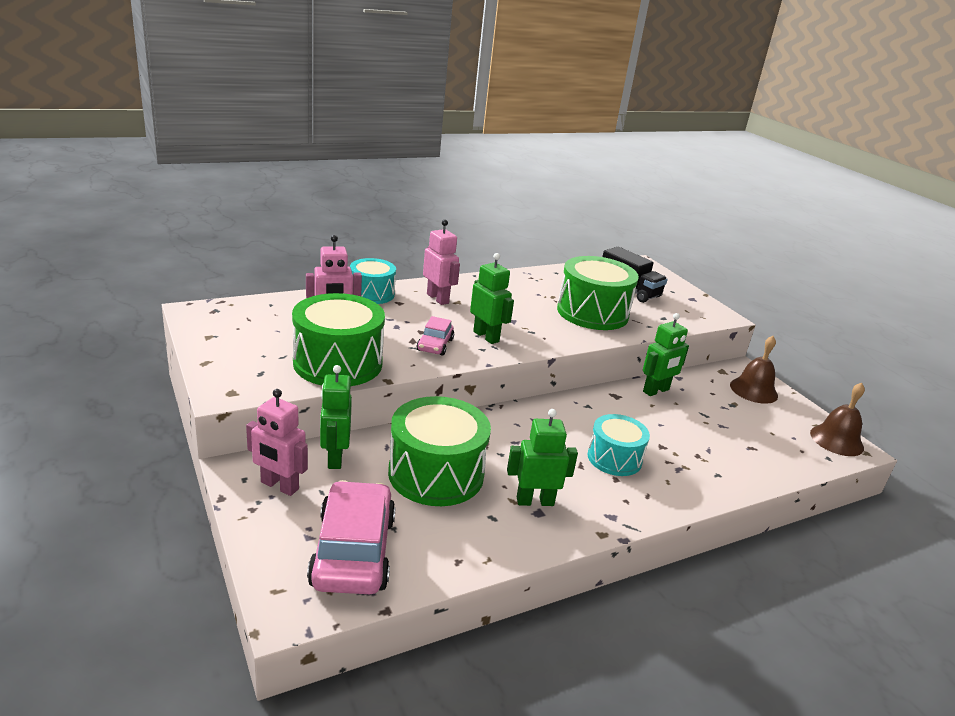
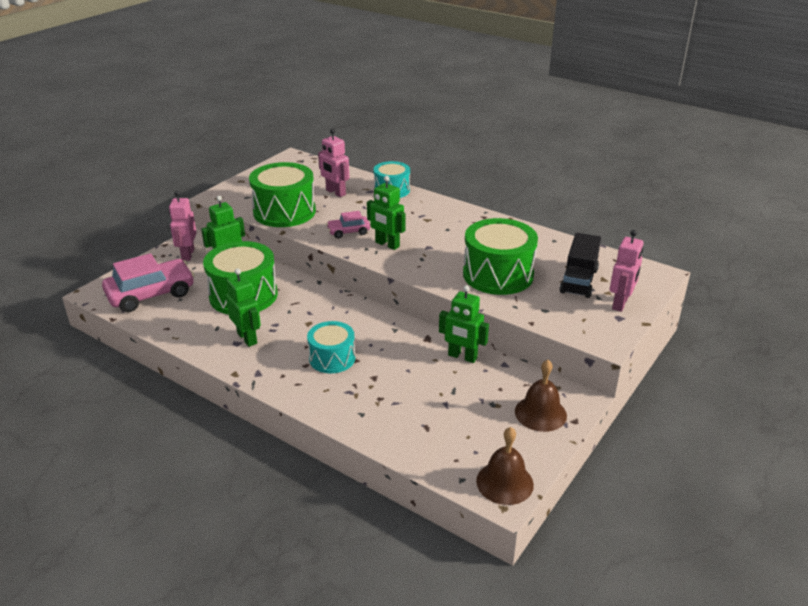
camera: 65 degrees right, 5 degrees up
(438, 298) = (421, 212): pink robot -> pink robot (620, 303)
(486, 336) = (387, 244): green robot -> green robot turned 105 degrees clockwise

